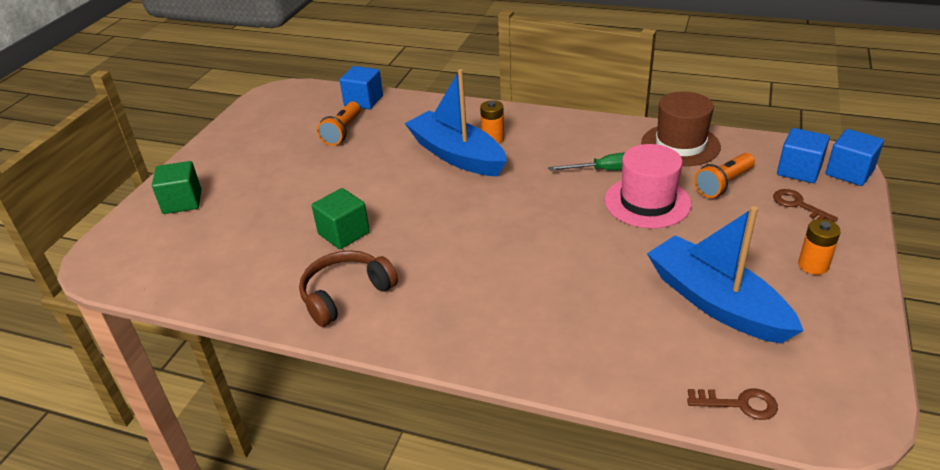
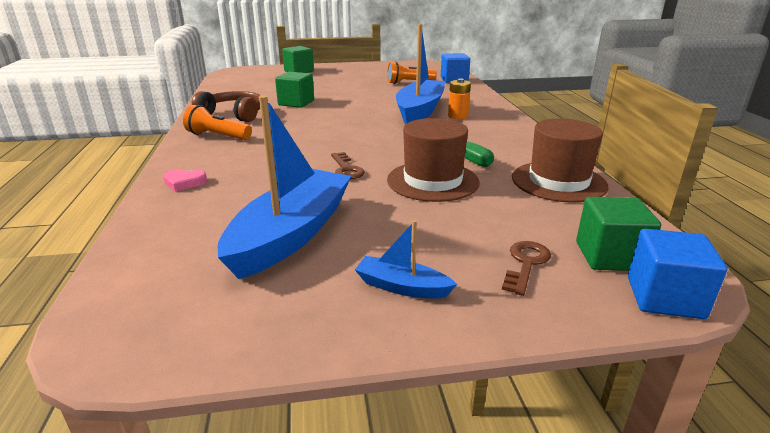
camera: 60 degrees right, 10 degrees down
(564, 360) = (184, 182): none -> pink heart
(647, 202) = (433, 181): pink hat -> brown hat
(723, 184) = (512, 212): orange flashlight -> orange flashlight (218, 136)
(739, 404) = (135, 265): brown key -> brown key (346, 169)
(799, 170) = (609, 256): blue cube -> green cube
(813, 265) = (402, 287): orange battery -> blue boat

